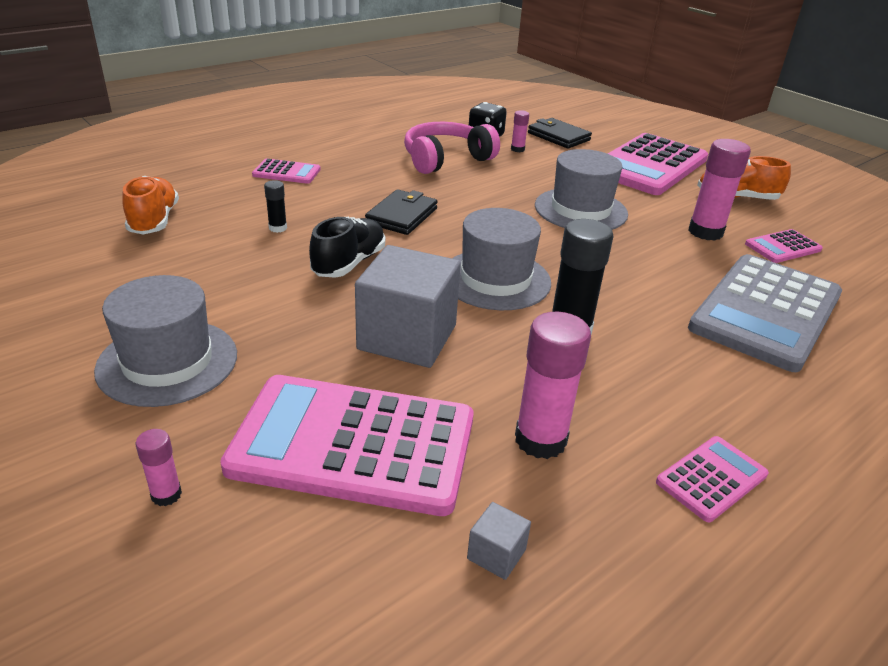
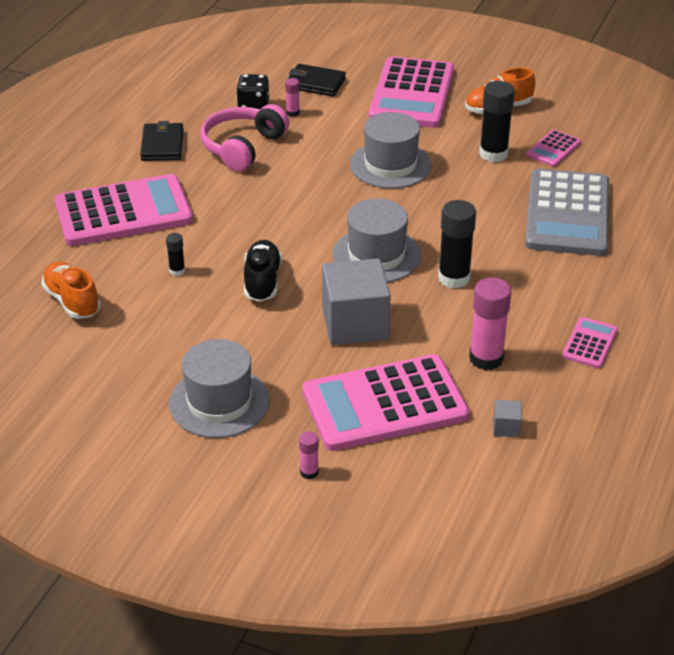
camera: 25 degrees left, 5 degrees up
(286, 172) = (123, 212): pink calculator -> pink calculator, size x2.20
(402, 216) = (260, 222): black wallet -> black wallet (162, 145)
(705, 232) = (493, 154): pink glue stick -> black glue stick

